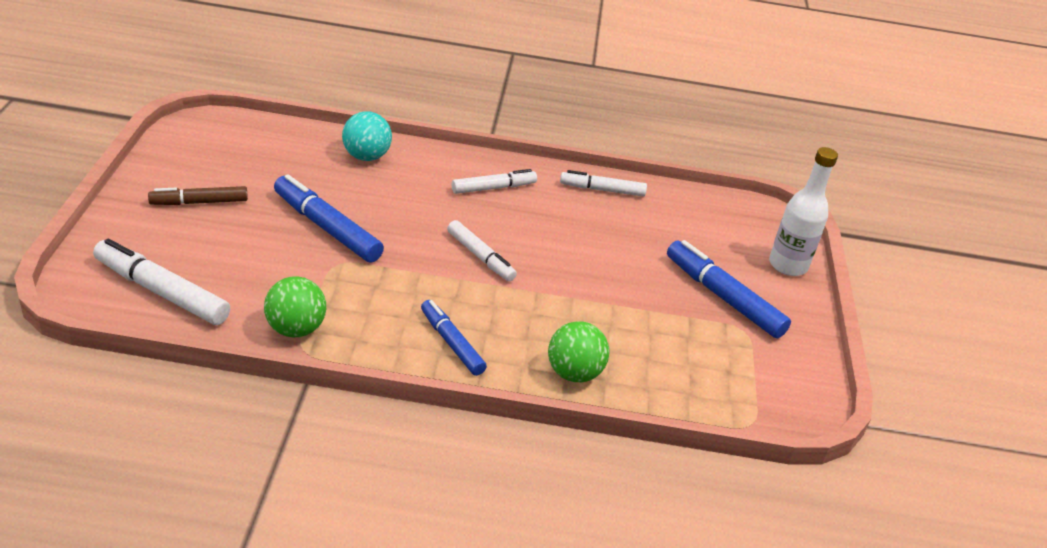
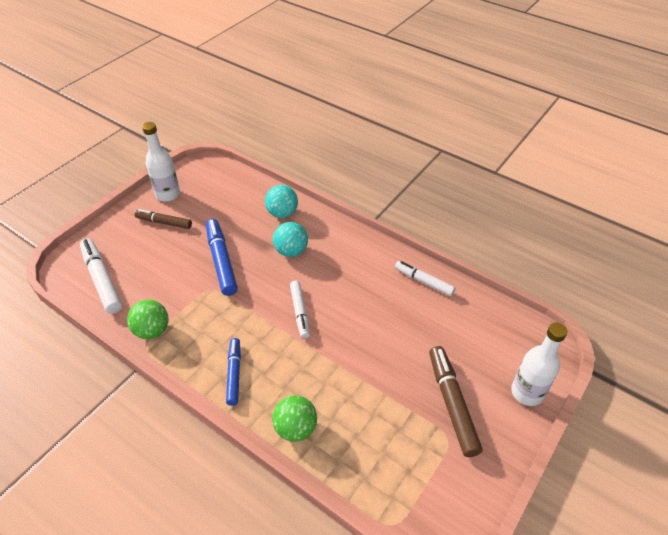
camera: 35 degrees right, 10 degrees up
(174, 168) = (168, 194): none -> white bottle
(414, 195) = (291, 251): none -> turquoise ball
(493, 188) = (347, 259): white marker -> none
(723, 297) = (452, 403): blue marker -> brown marker

